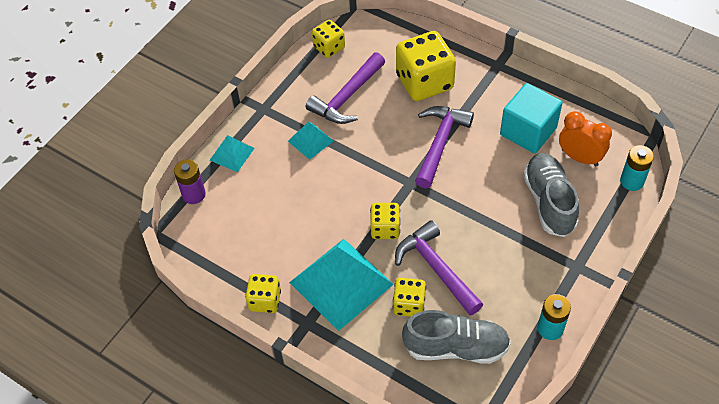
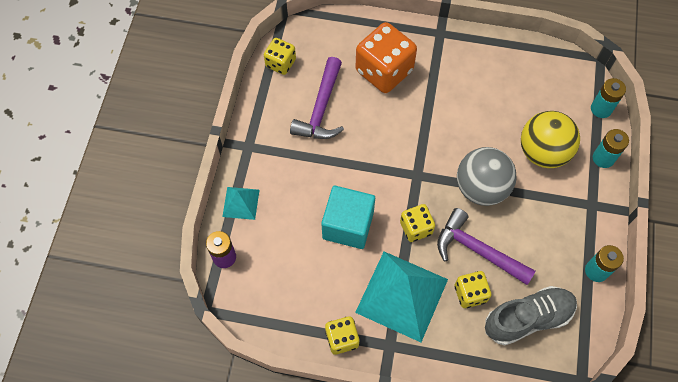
camera: 25 degrees left, 10 degrees up
(310, 141) = (308, 164): turquoise pyramid -> none
(424, 82) = (384, 71): yellow dice -> orange dice
(440, 143) = (425, 127): purple hammer -> none
(468, 214) = (481, 188): none -> grey ball
(528, 131) = (495, 90): turquoise cube -> turquoise cube (348, 225)
(549, 202) = (543, 152): grey shoe -> yellow ball
(579, 158) = (549, 101): orange clock -> none
(611, 227) = (603, 158): none -> turquoise battery

